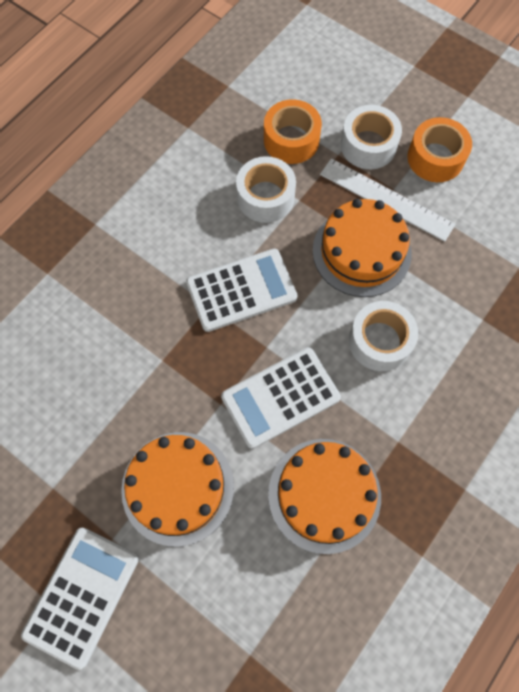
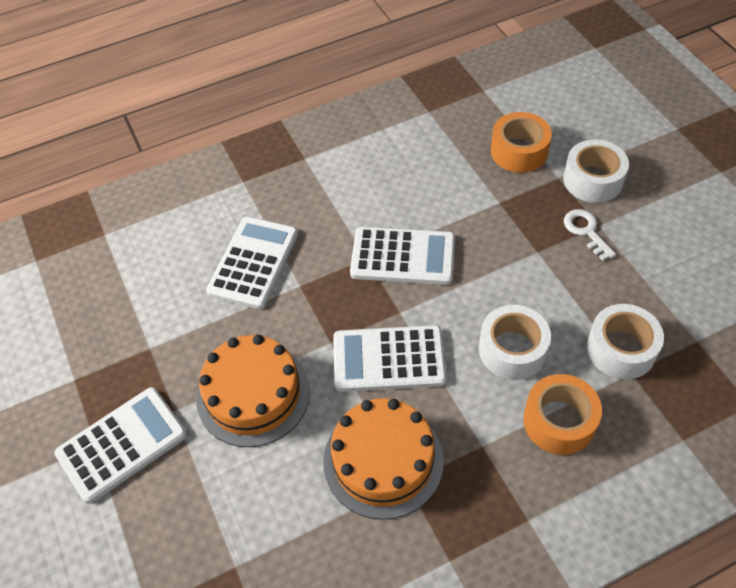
camera: 30 degrees right, 15 degrees down
(105, 355) = (253, 263): none -> white calculator
(265, 197) = (468, 189): white tape -> white tape (621, 349)
(361, 251) = (536, 267): orange cake -> none
(386, 199) = (586, 231): white ruler -> white key
(435, 158) = (657, 213): orange tape -> orange tape (559, 421)

